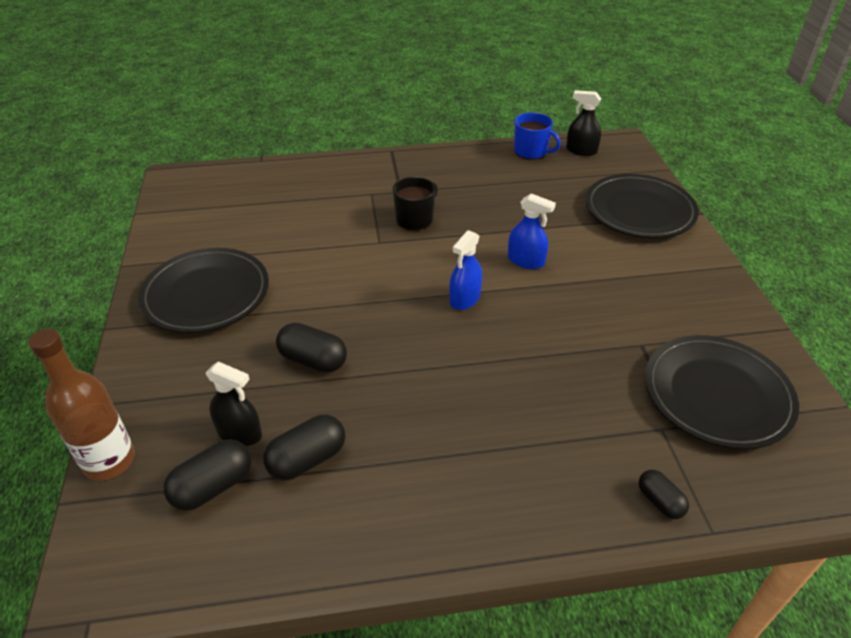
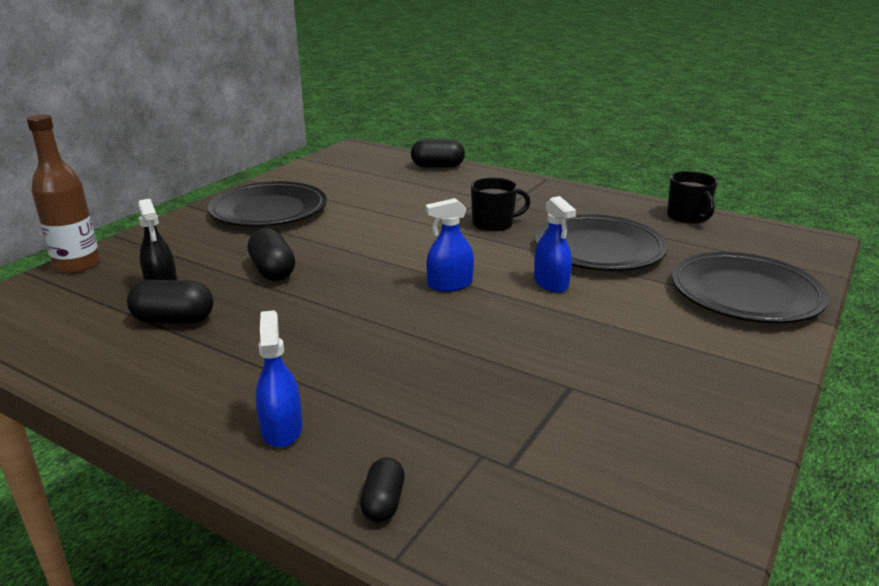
camera: 40 degrees right, 15 degrees down
(213, 486) = (101, 304): black capsule -> black capsule (437, 166)
(531, 151) = (688, 216): blue mug -> black mug
(532, 495) = (281, 429): none -> blue spray bottle
(581, 150) = (749, 232): black spray bottle -> none
(716, 395) = (590, 464): black plate -> black plate (599, 250)

